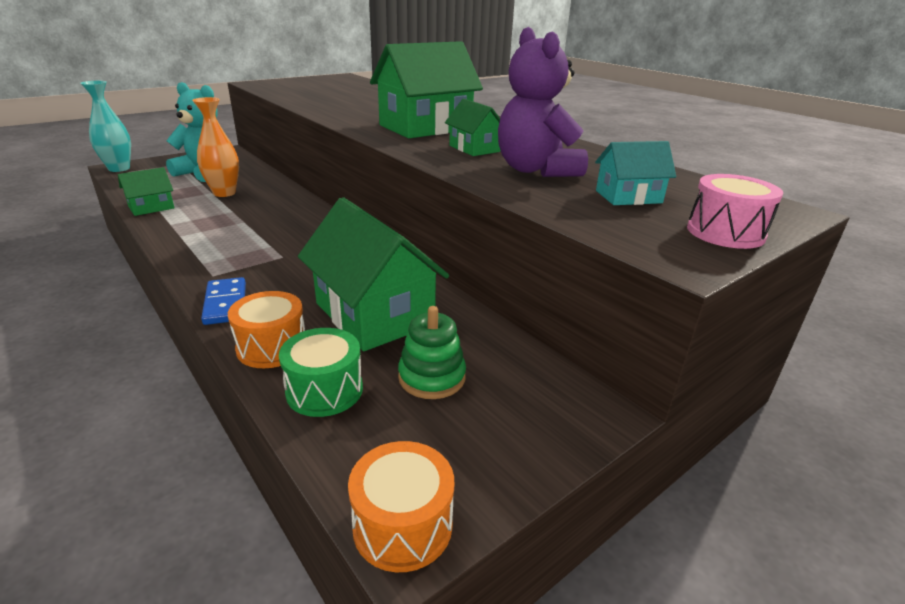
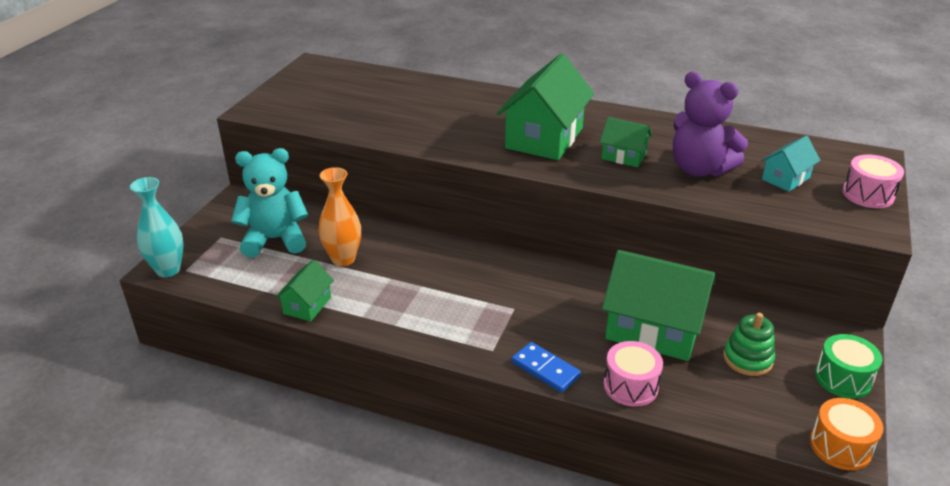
camera: 30 degrees left, 5 degrees up
(272, 347) = (630, 386): orange drum -> pink drum
(324, 390) = (705, 398): green drum -> green drum (843, 378)

